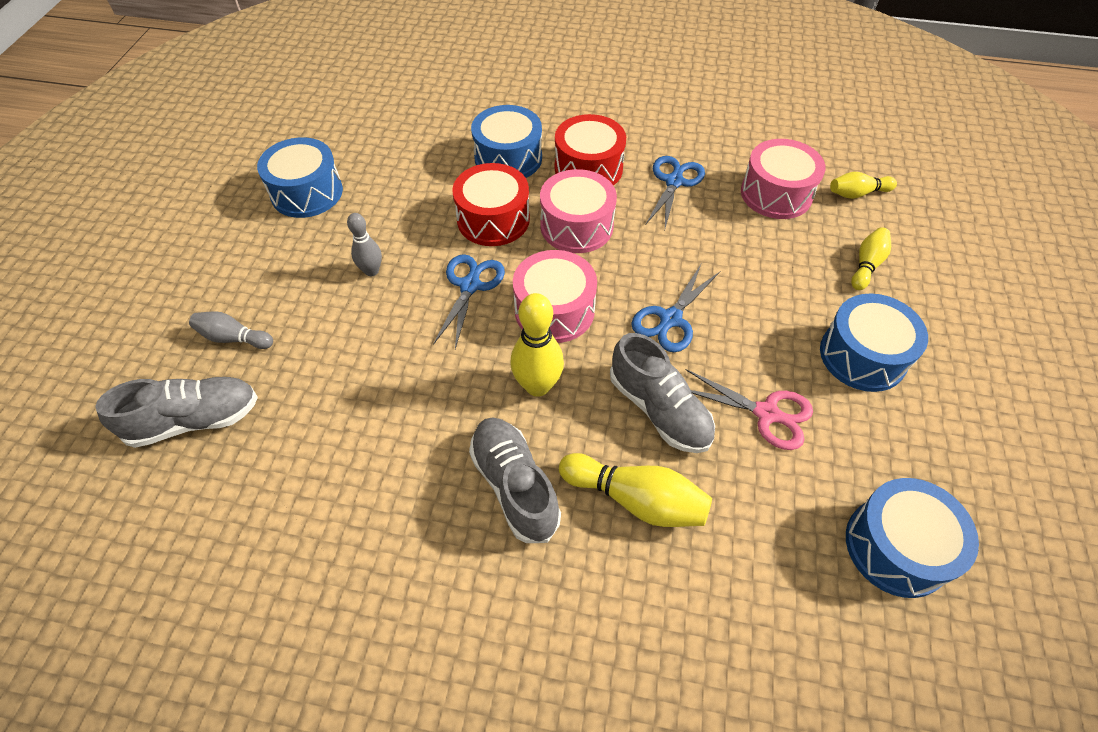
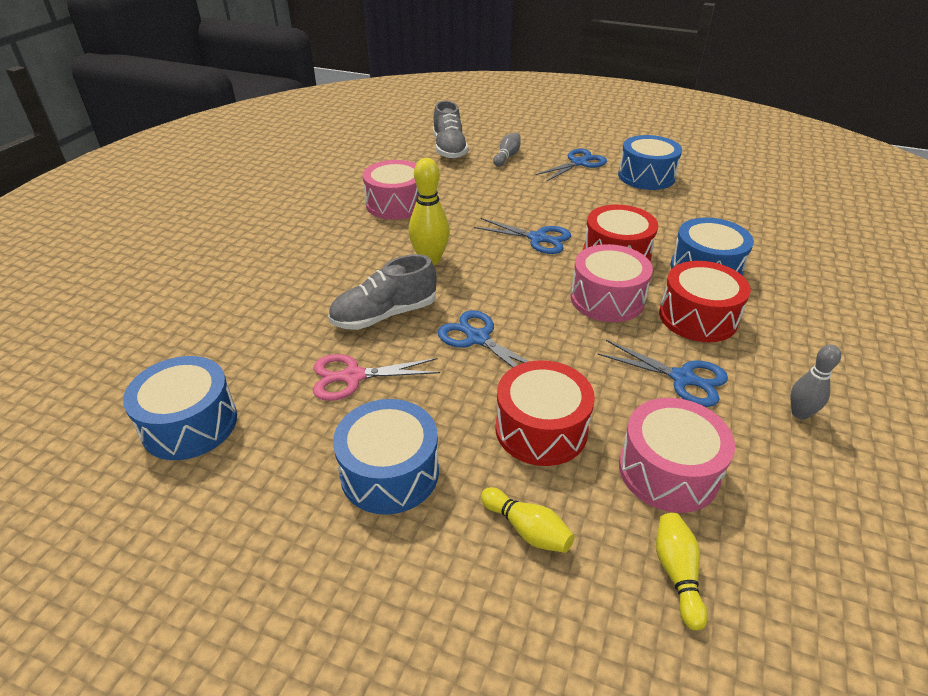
camera: 100 degrees right, 15 degrees down
(263, 256) = (579, 163): none -> blue scissors
(371, 271) = (559, 200): grey bowling pin -> grey bowling pin (800, 413)
(514, 486) = (353, 244): grey shoe -> none
(554, 310) = (503, 275): pink drum -> pink drum (396, 204)
(636, 499) = (315, 291): yellow bowling pin -> none
(766, 413) = (353, 377): pink scissors -> pink scissors turned 45 degrees clockwise
(769, 264) = (541, 429): none -> red drum

